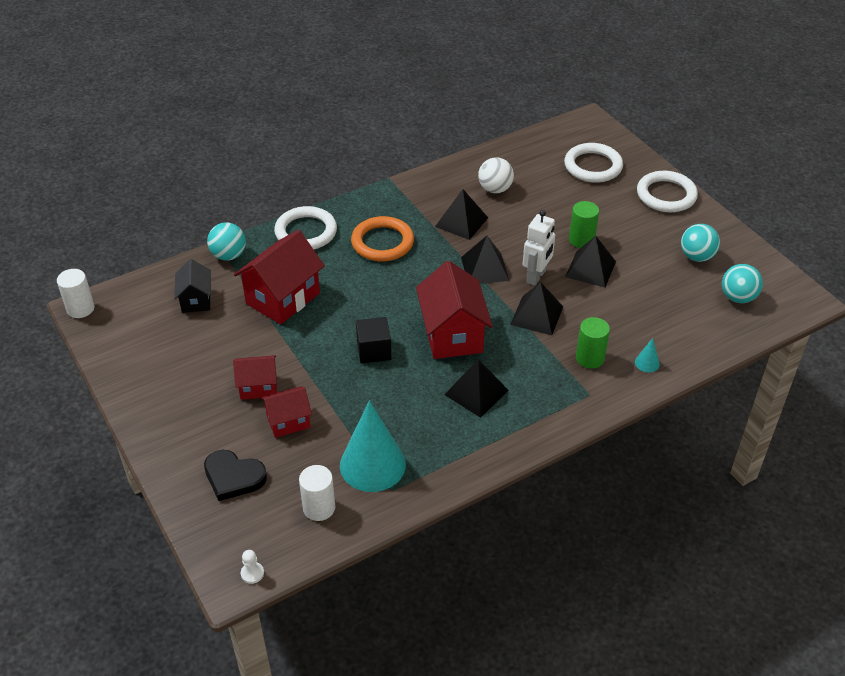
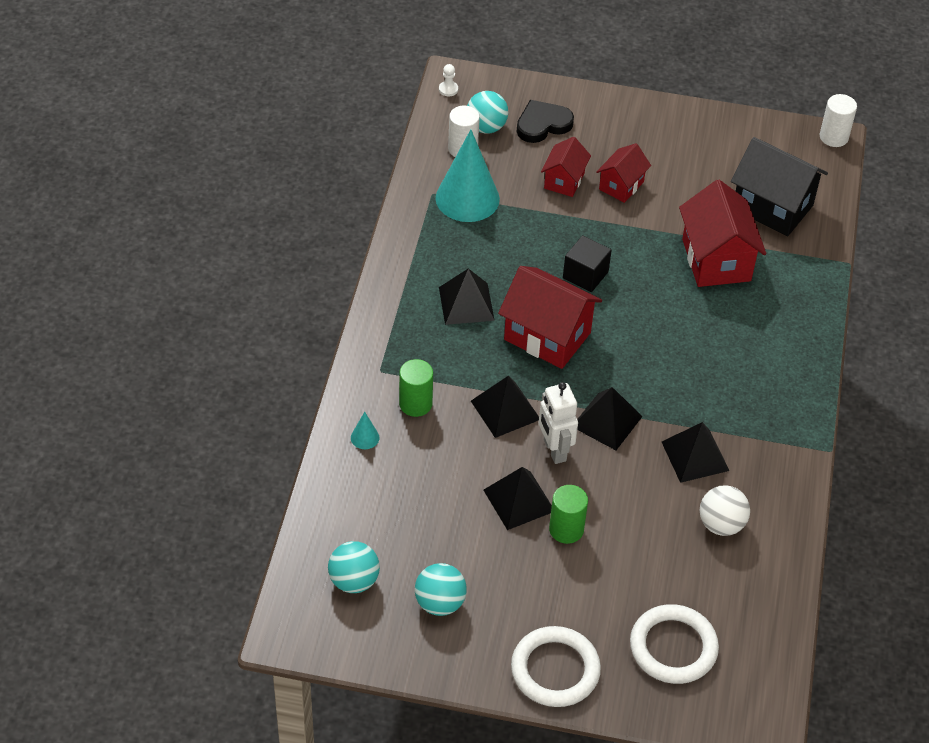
camera: 130 degrees right, 5 degrees up
(196, 300) = (772, 207): black house -> black house, size x1.74
(229, 255) = (817, 260): turquoise ball -> turquoise ball (486, 127)
(306, 232) = (799, 331): white ring -> none
(382, 242) = (725, 374): orange ring -> none

